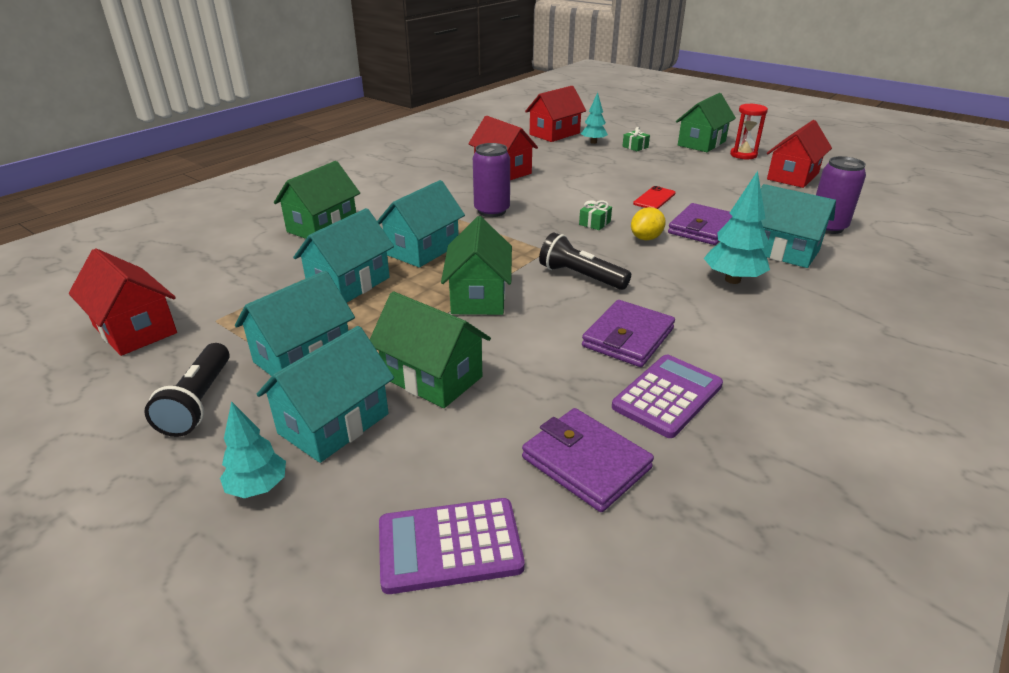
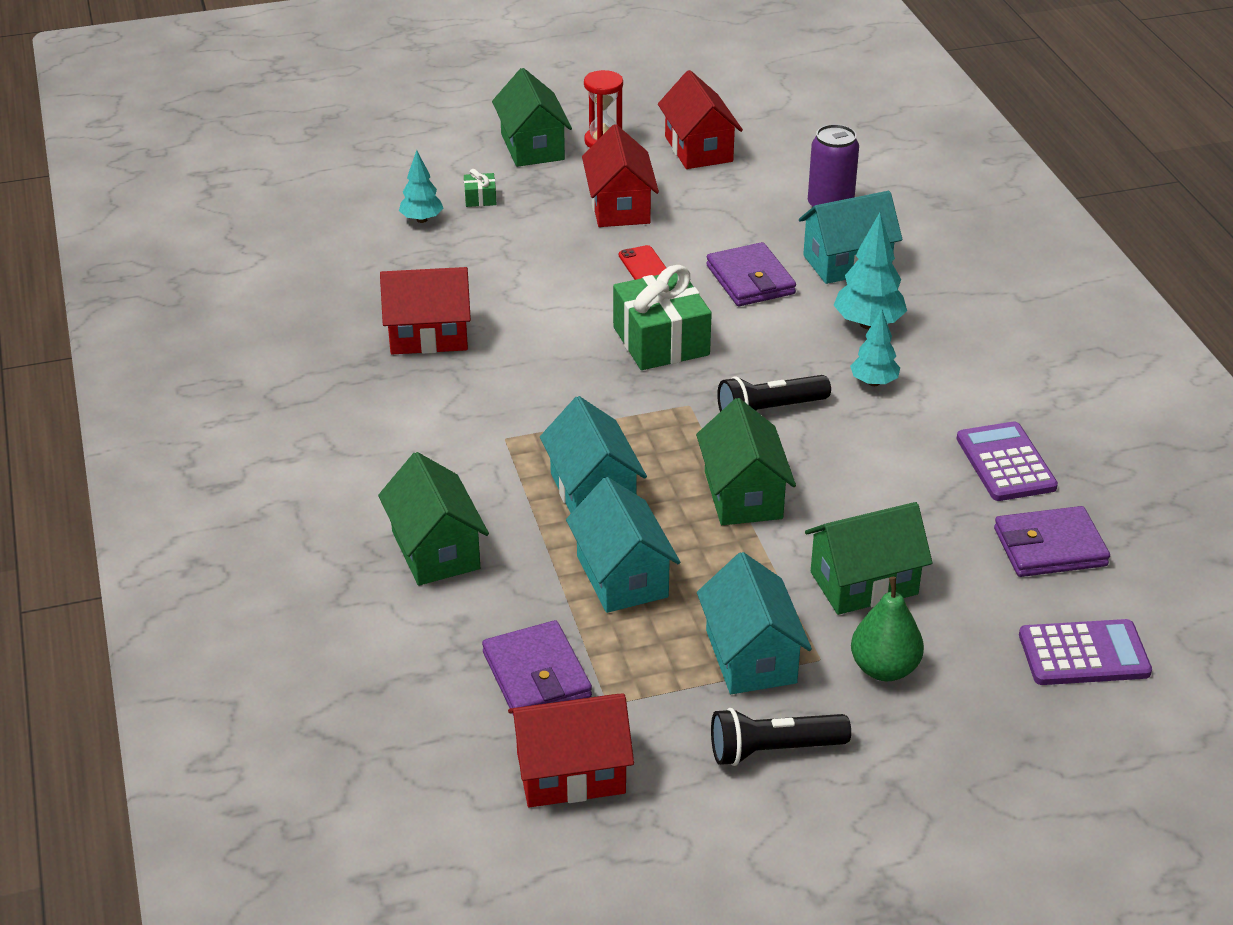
camera: 55 degrees left, 5 degrees up
(198, 402) = (773, 750): black flashlight -> black flashlight turned 135 degrees clockwise
(258, 488) = (939, 739): turquoise tree -> turquoise tree (874, 382)
(333, 423) = (884, 668): turquoise house -> green pear
(449, 545) = (1084, 654): purple calculator -> purple calculator turned 120 degrees counterclockwise
(478, 296) = (743, 495): green house -> green house turned 45 degrees clockwise
(492, 211) = (544, 398): purple can -> none
(554, 134) = (348, 233): red house -> red house (620, 207)
(594, 223) = (661, 341): green gift -> green gift, size x2.35
(628, 338) = (905, 439): purple wallet -> purple wallet (536, 675)
(646, 238) = (733, 327): yellow lemon -> none

